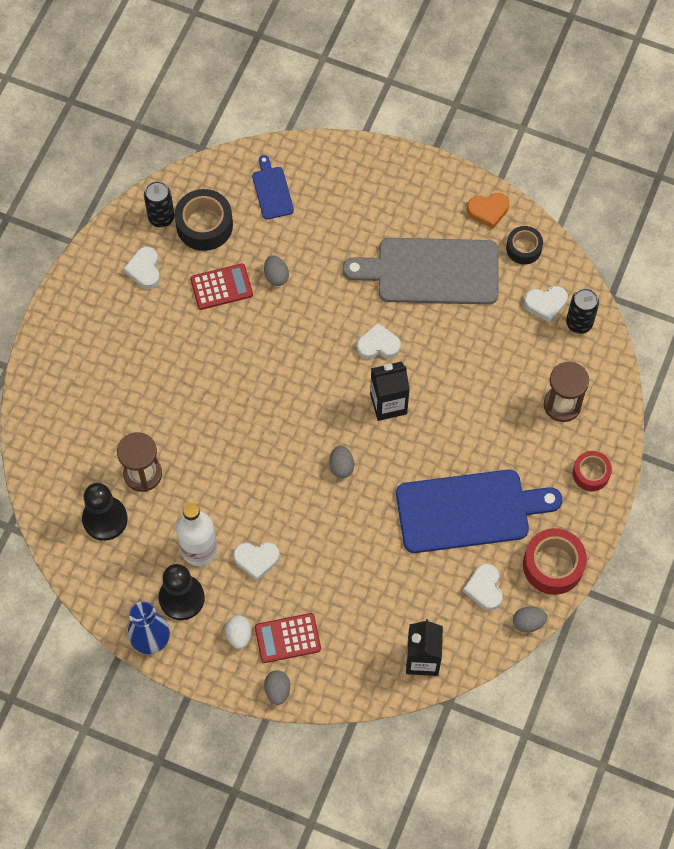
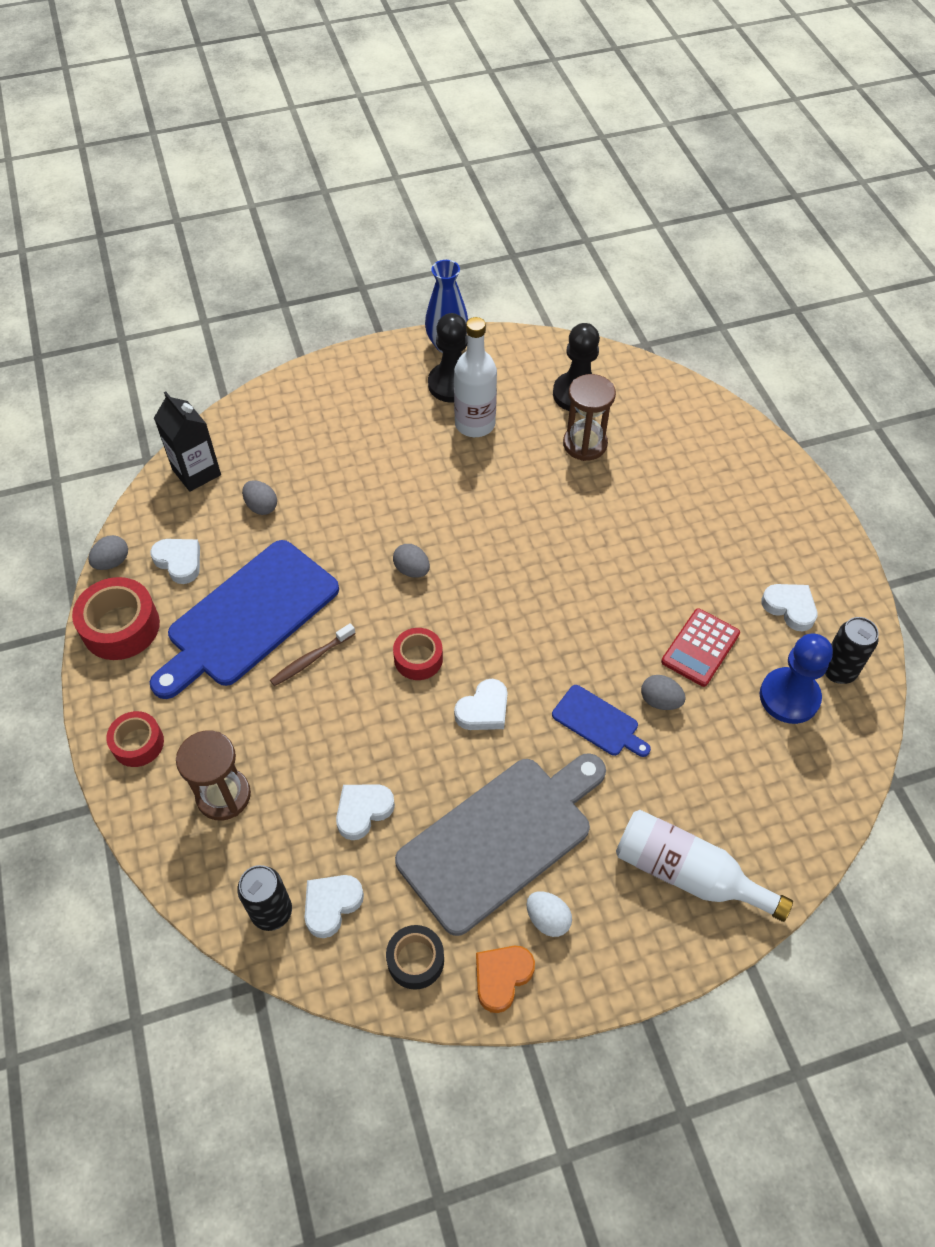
camera: 140 degrees right, 10 degrees down
(204, 225) = (789, 697): black tape -> blue pawn
(239, 635) = (378, 391): white egg -> white egg (547, 919)
(256, 560) = (417, 448): white heart -> white heart (363, 811)
(272, 190) = (767, 793): blue cutting board -> blue cutting board (598, 722)
(277, 690) = (308, 376): grey egg -> grey egg (261, 506)
(287, 638) = (333, 413): red calculator -> none
(353, 187) = (687, 873): none -> white bottle
(388, 404) = (418, 659): black carton -> red tape
(452, 452) = (311, 659): none -> brown toothbrush

